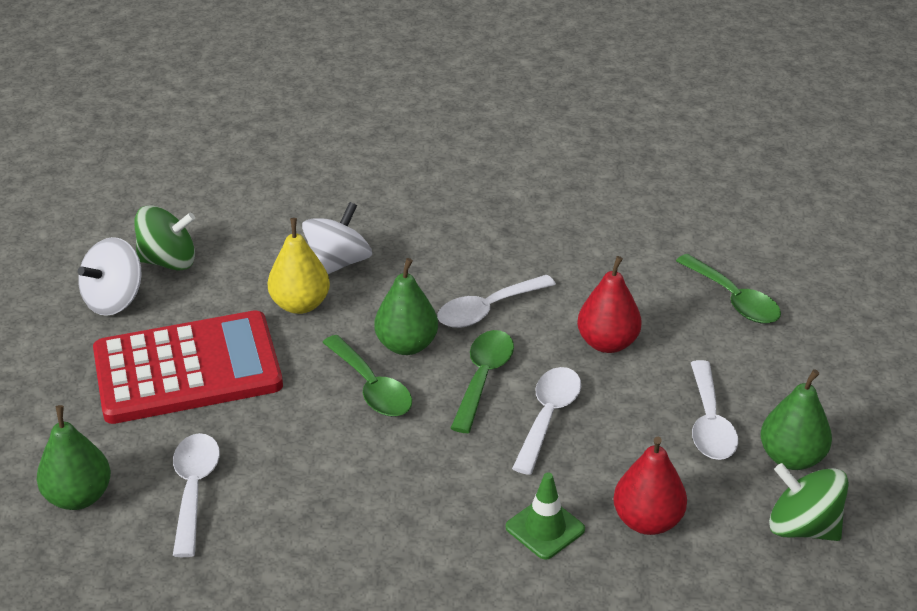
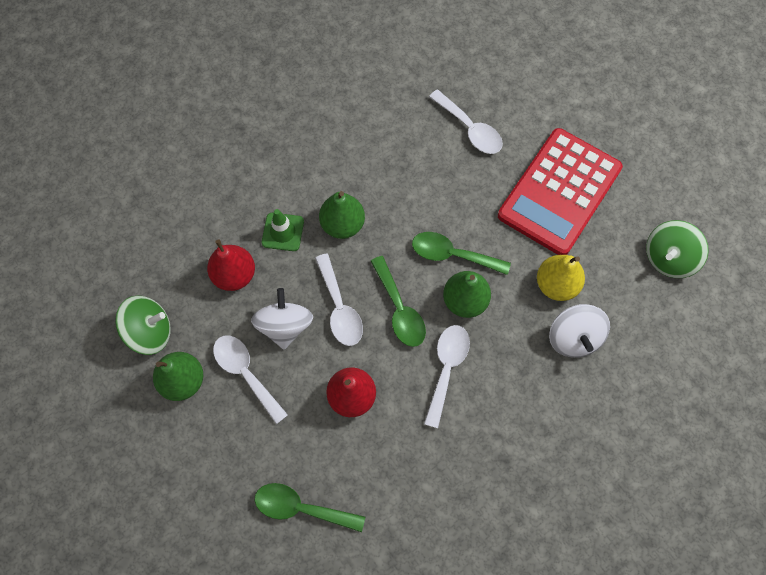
camera: 140 degrees right, 30 degrees up
(79, 496) = (516, 87): green pear -> green pear (342, 224)
(114, 300) = (657, 206): white spinning top -> white spinning top (285, 326)

